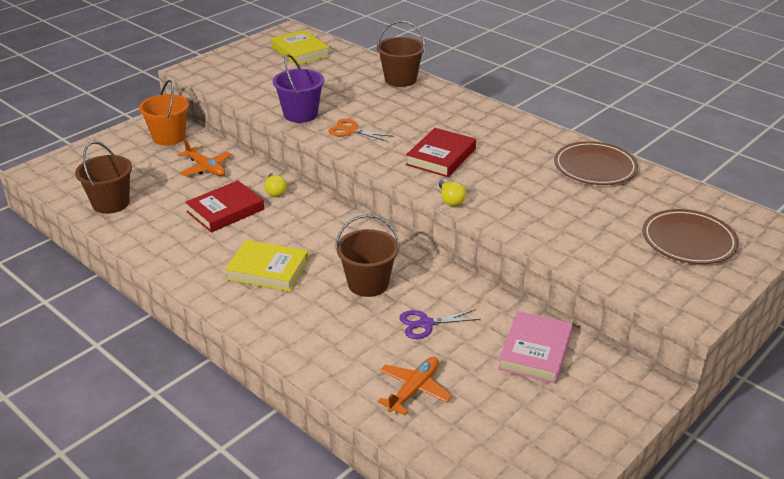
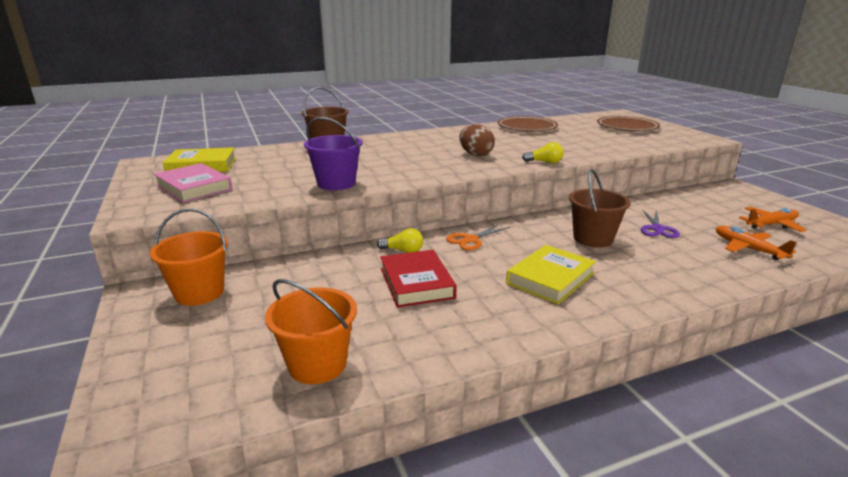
camera: 65 degrees left, 10 degrees down
(111, 203) = (317, 364): brown bucket -> orange bucket
(205, 168) = (309, 280): orange plane -> orange plane (771, 225)
(351, 131) = (396, 172): orange scissors -> orange scissors (471, 240)
(441, 157) = (475, 155): red book -> brown egg
(535, 351) = (695, 204): pink book -> pink book (194, 187)

